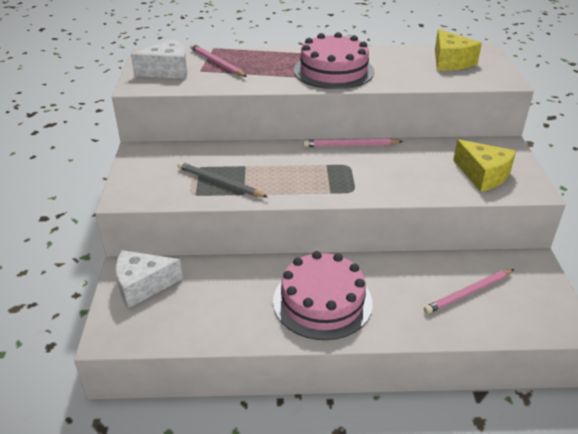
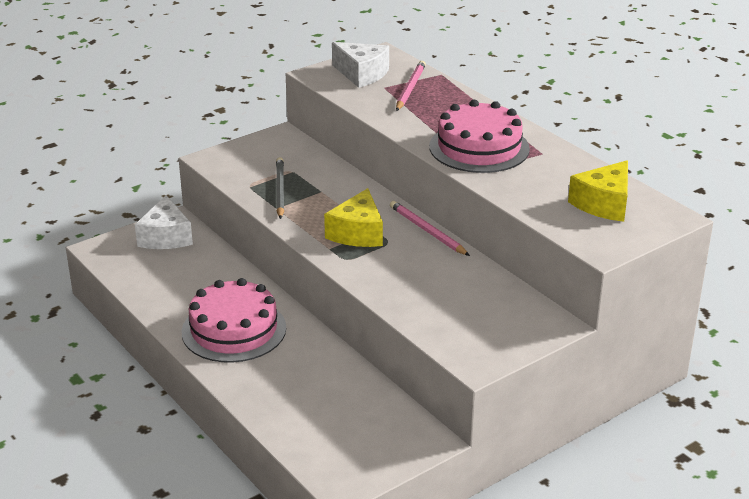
camera: 55 degrees right, 5 degrees down
(143, 285) = (166, 237): white cheese -> white cheese turned 135 degrees counterclockwise
(468, 293) = (330, 409): pink pencil -> none
(483, 175) = (468, 324): yellow cheese -> yellow cheese (357, 233)

